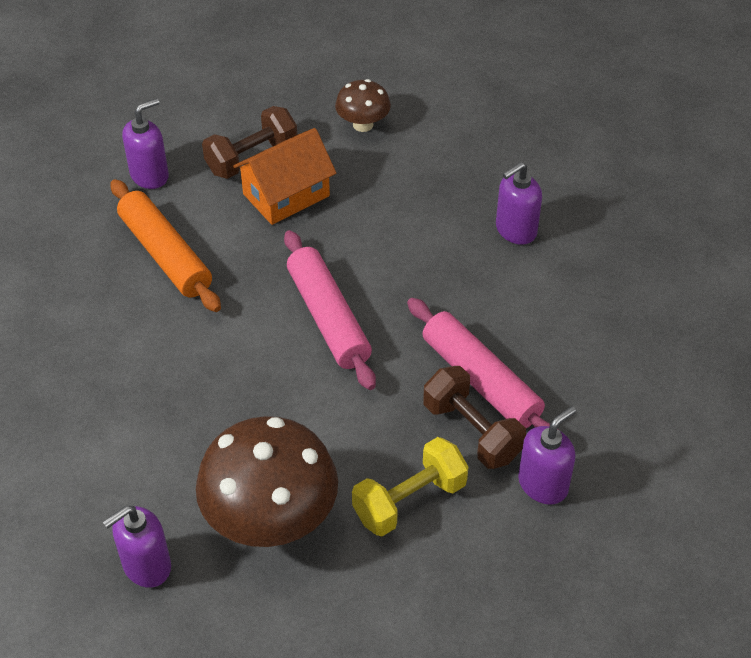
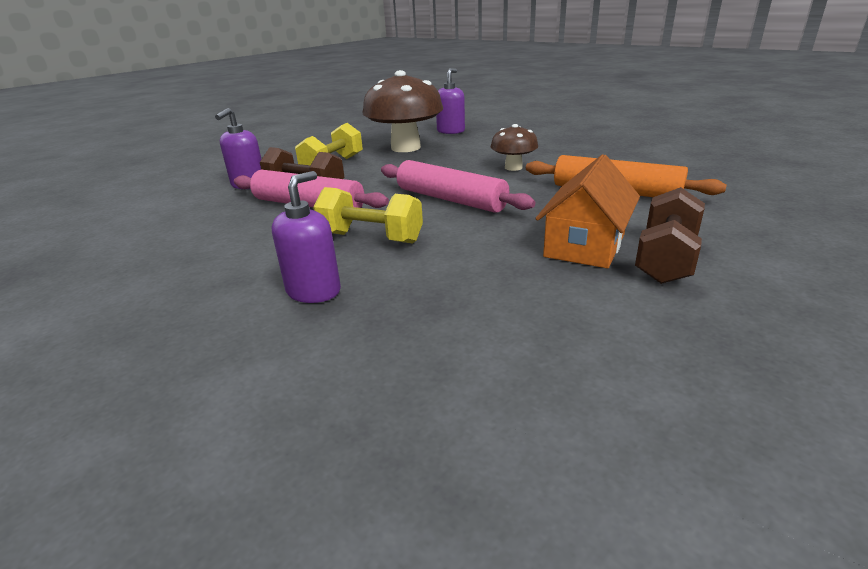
camera: 155 degrees right, 20 degrees down
(150, 175) = (724, 220): purple soap dispenser -> none
(363, 124) = (602, 334): brown mushroom -> brown mushroom (513, 167)
(443, 281) = (371, 238): none -> yellow dumbbell

